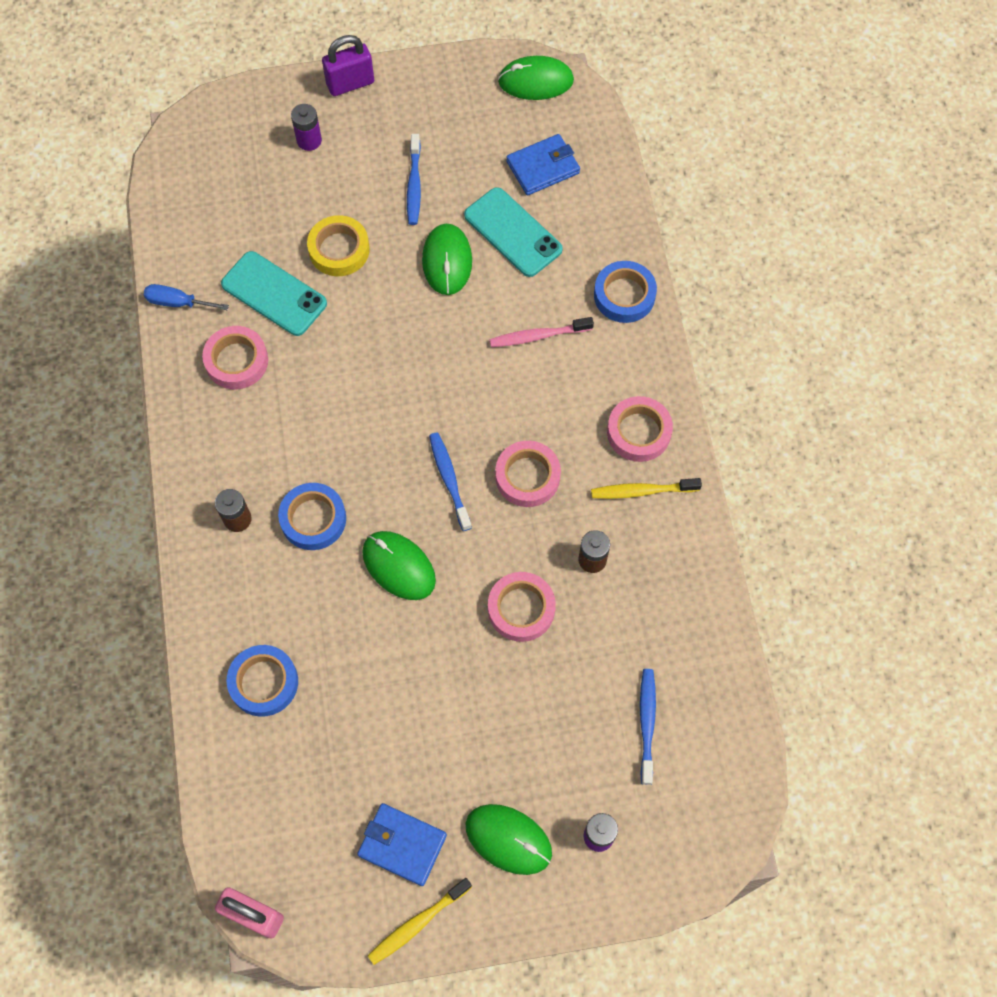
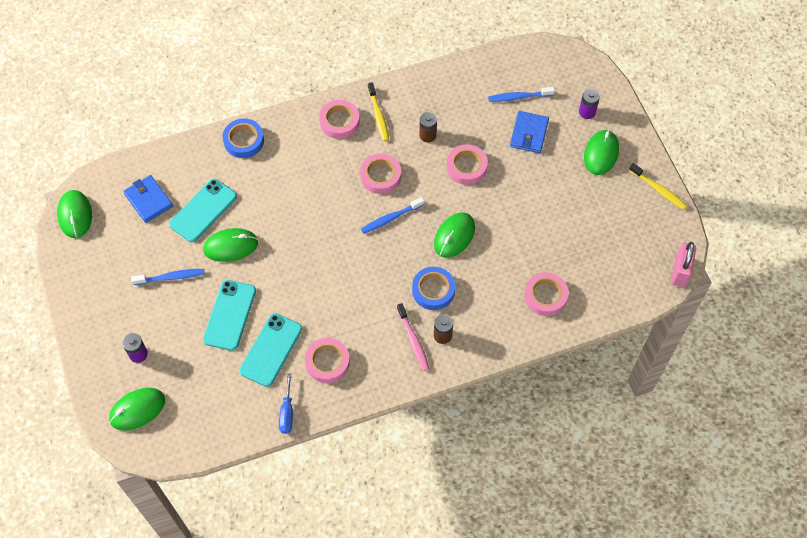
camera: 100 degrees left, 5 degrees down
(231, 135) = (137, 409): none -> green mouse
(264, 682) = (545, 296): blue tape -> pink tape
(339, 250) = (230, 315): yellow tape -> turquoise phone
(350, 84) = (84, 336): purple padlock -> none
(402, 845) = (619, 204): blue wallet -> blue wallet (529, 134)
(538, 336) = (280, 184): pink toothbrush -> pink toothbrush (413, 340)

